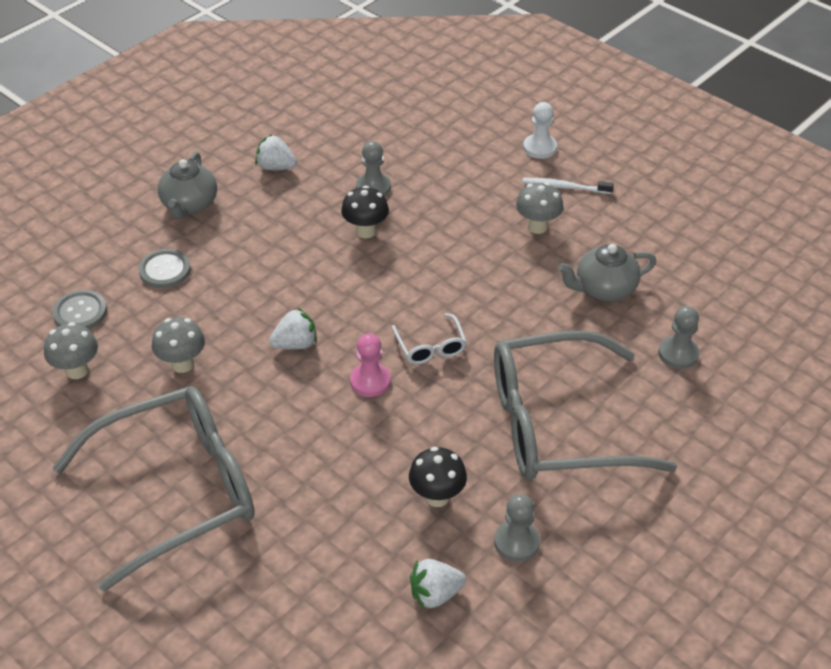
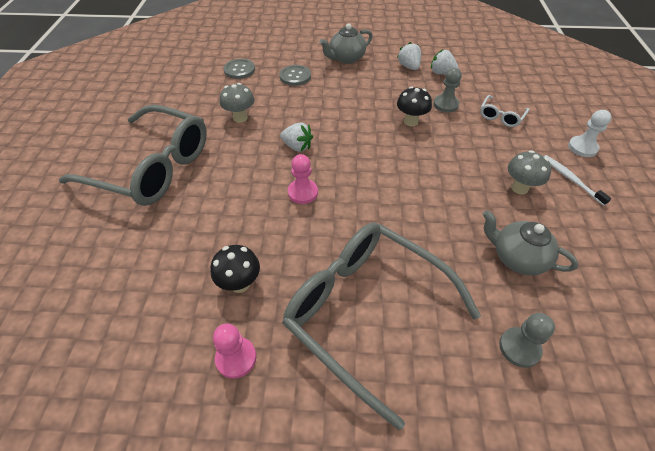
camera: 50 degrees right, 5 degrees up
(77, 370) = (202, 90): grey mushroom -> none
(430, 346) = (359, 201): white glasses -> white glasses (501, 116)
(435, 594) = (154, 337): white strawberry -> white strawberry (442, 73)
(516, 542) = (236, 358): grey pawn -> pink pawn

